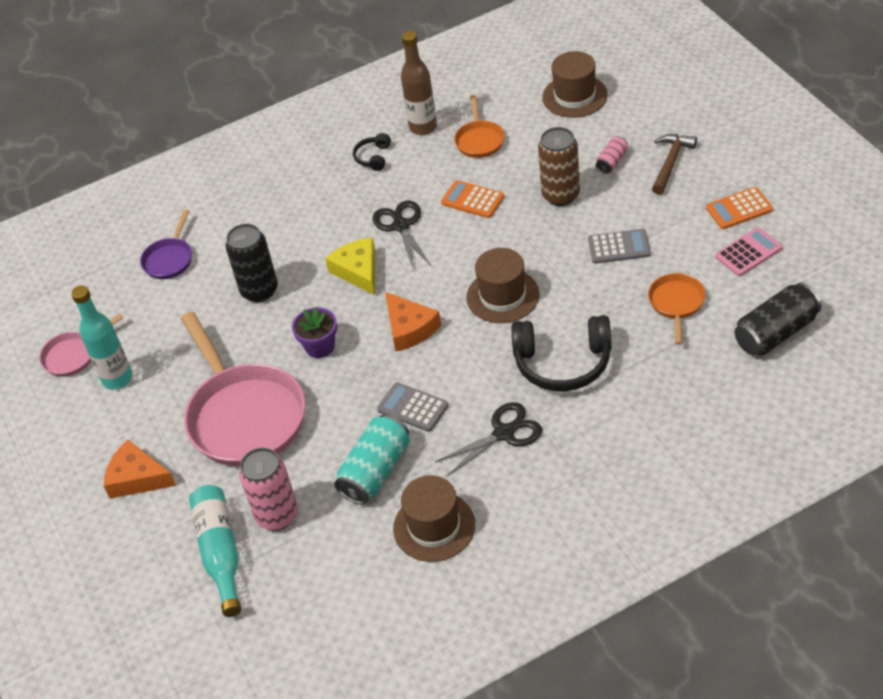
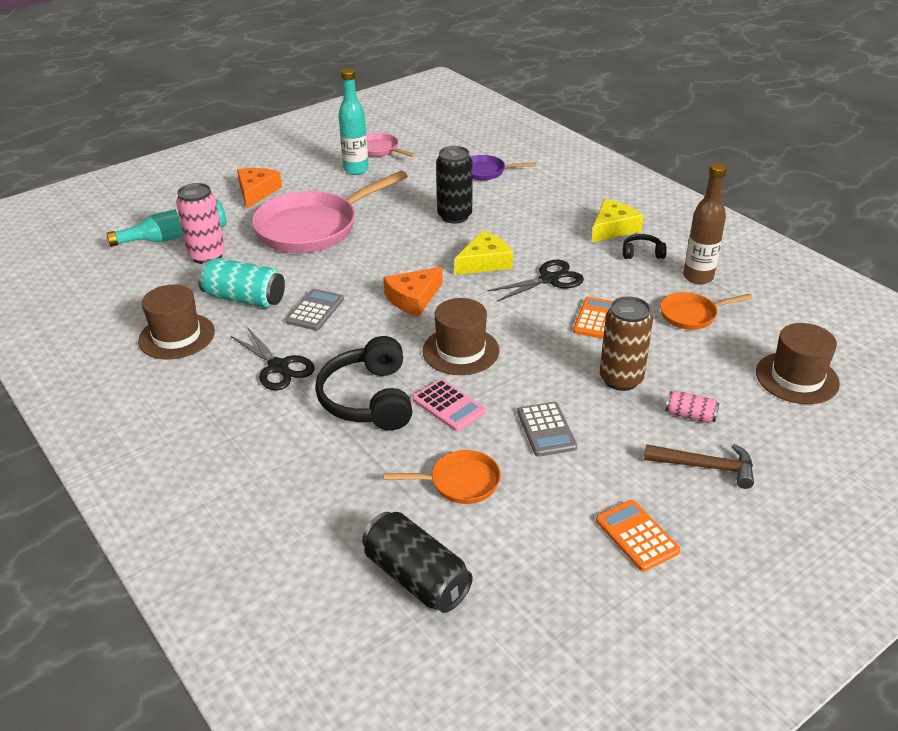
camera: 75 degrees right, 10 degrees down
(320, 346) = (390, 253): purple flower pot -> none
(323, 172) = (613, 228): none -> yellow cheese
(748, 252) = (557, 547): pink calculator -> pink calculator (449, 406)

